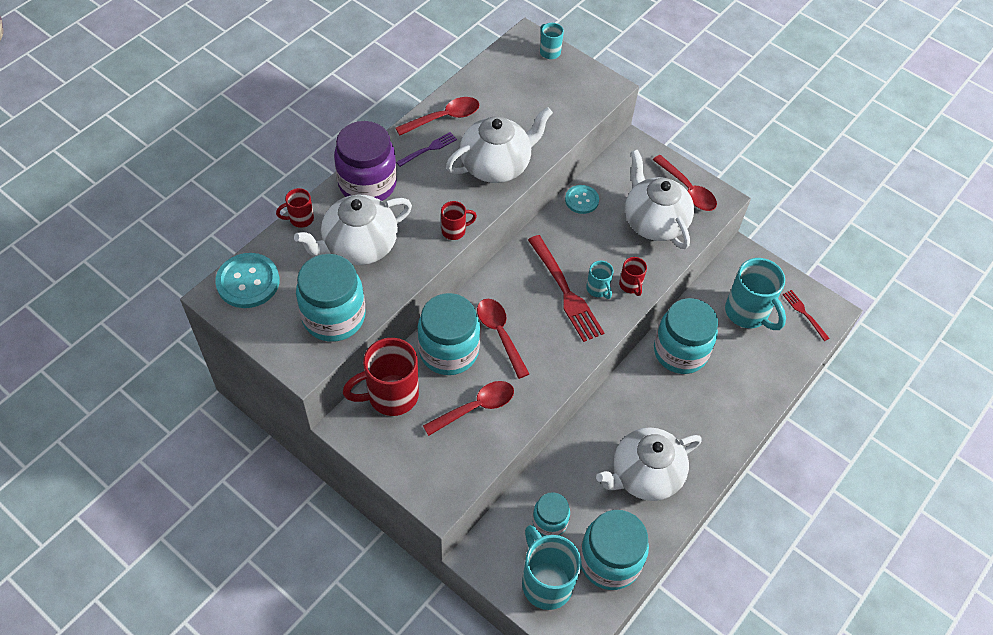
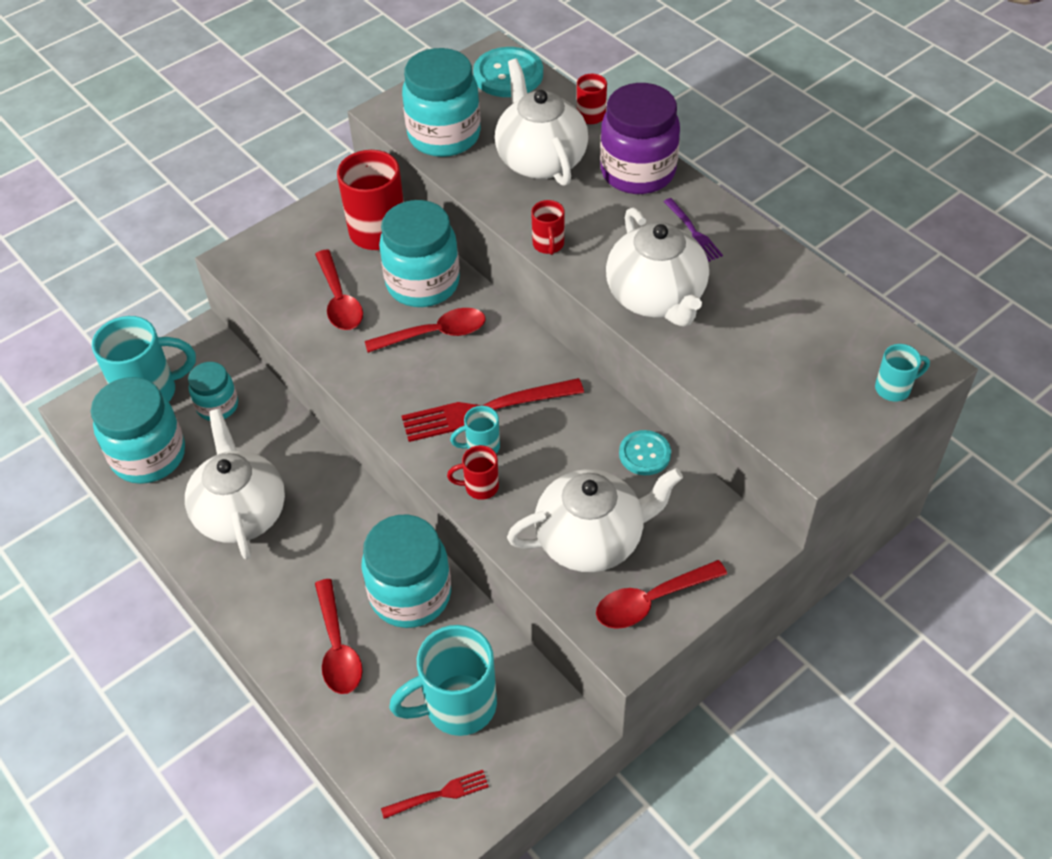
camera: 105 degrees right, 5 degrees down
(444, 118) = (751, 252): red spoon -> red spoon (337, 647)

